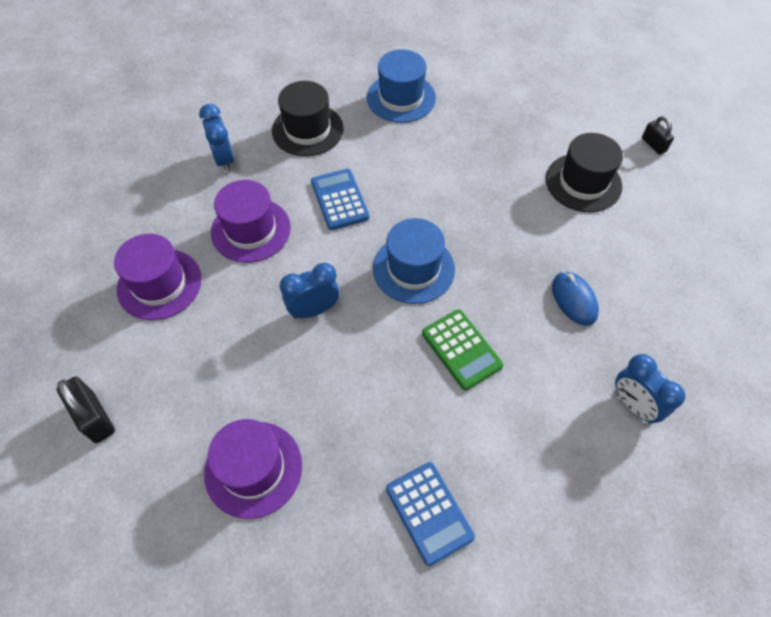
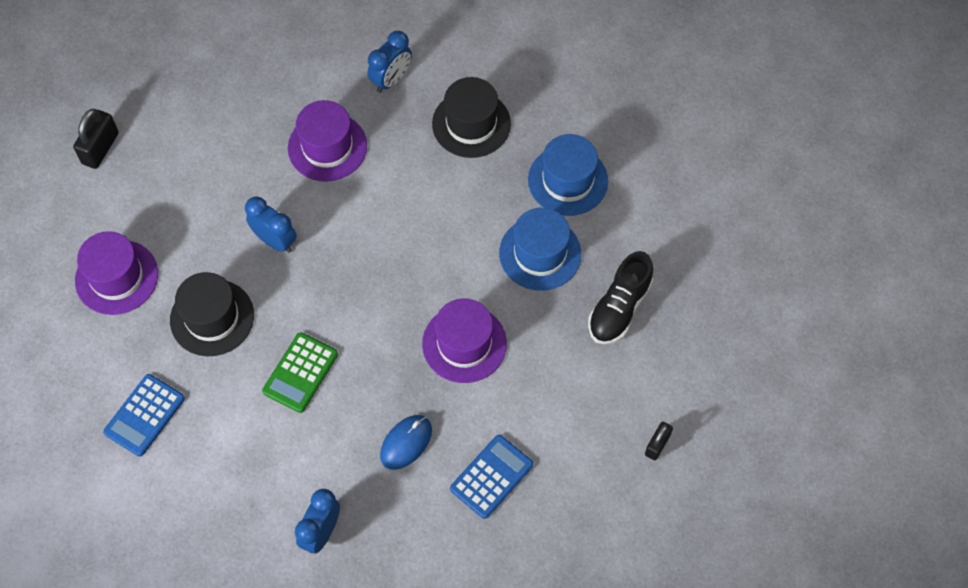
camera: 60 degrees right, 5 degrees up
(159, 284) = (234, 115): purple hat -> purple hat (464, 344)
(339, 200) = (403, 196): blue calculator -> blue calculator (491, 477)
(413, 269) = (362, 295): blue hat -> blue hat (540, 253)
(528, 116) = (619, 308): none -> black shoe
(583, 182) = (558, 396): black hat -> black hat (212, 317)

